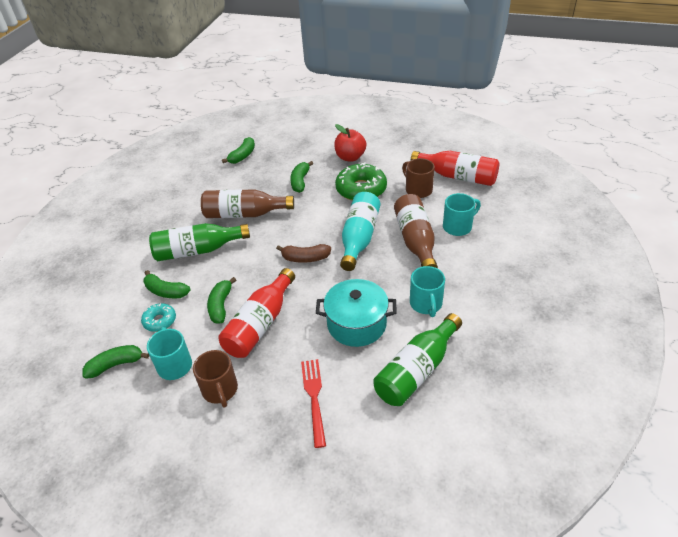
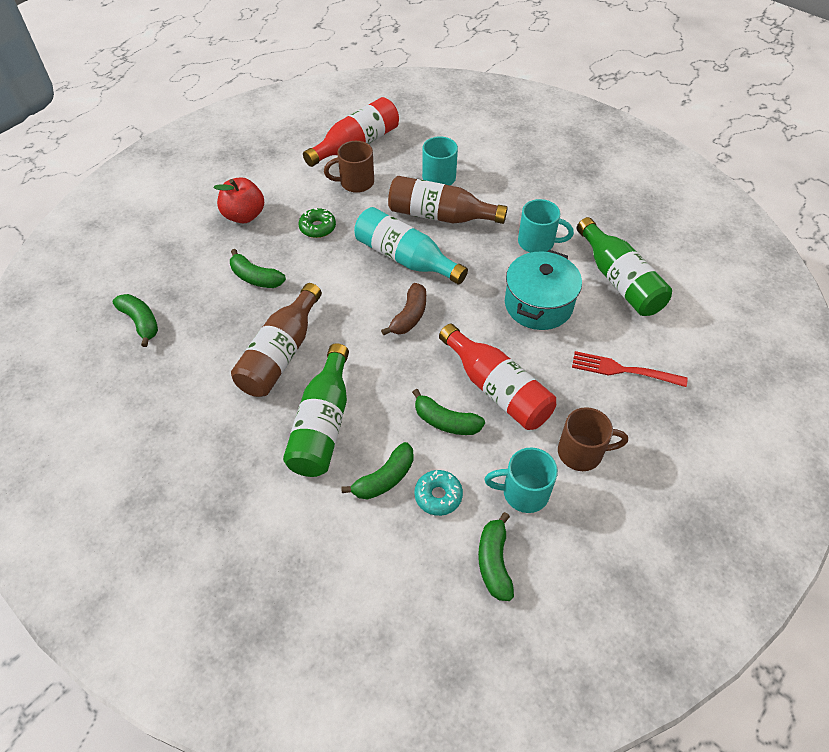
camera: 70 degrees left, 10 degrees up
(361, 189) = (317, 227): green donut -> green donut, size x0.54

